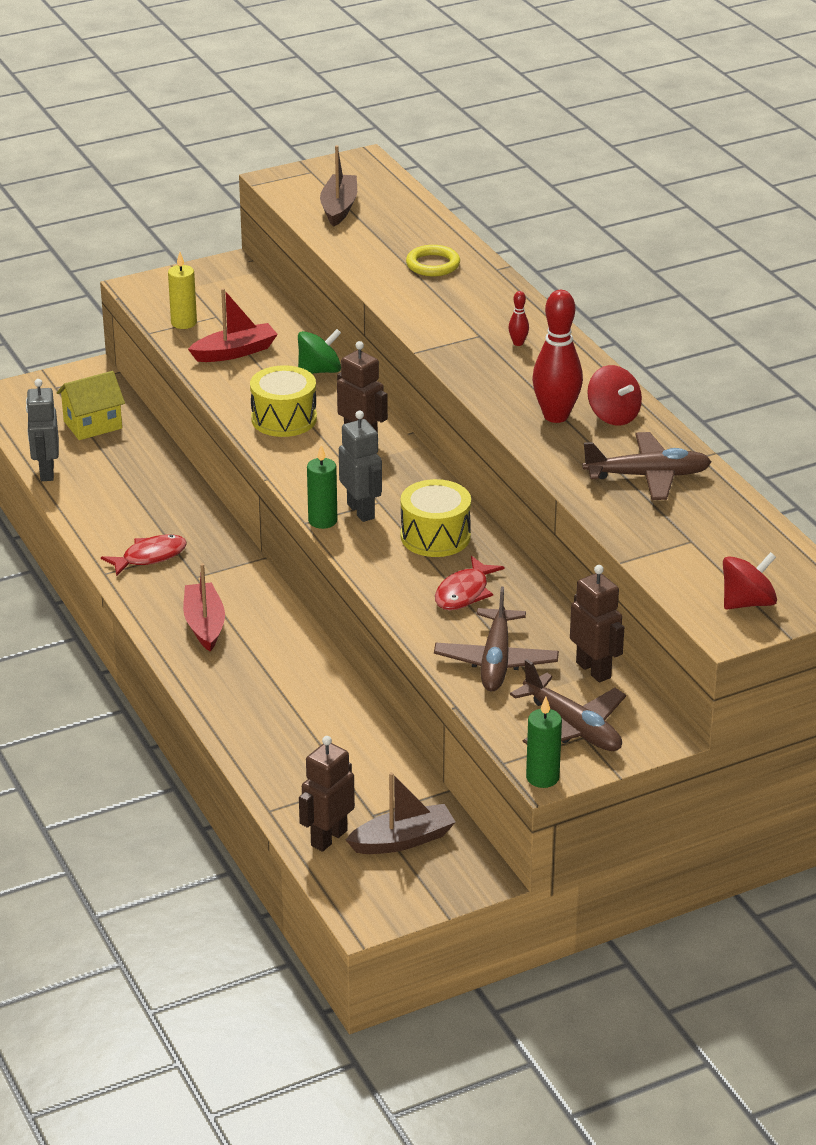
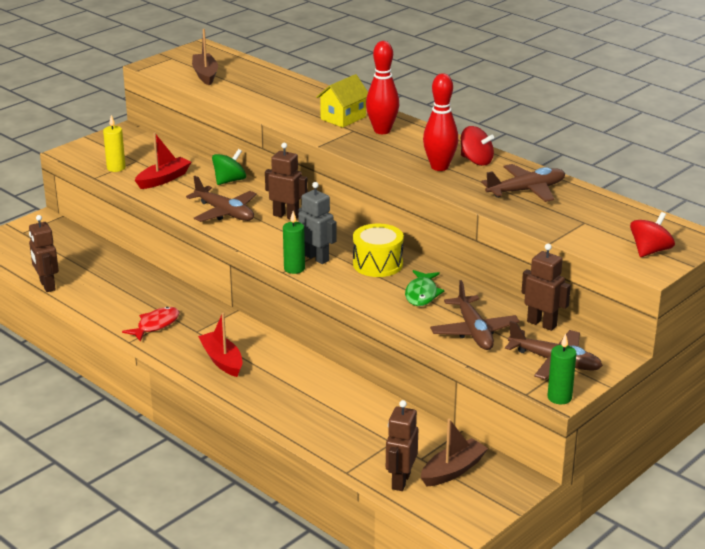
camera: 20 degrees left, 5 degrees down
(46, 472) = (47, 286): grey robot -> brown robot
(93, 425) = (63, 251): yellow house -> yellow house (343, 118)
(284, 419) = (224, 212): yellow drum -> brown plane
(433, 265) = (292, 96): yellow ring -> none
(464, 593) = (422, 294): red fish -> green fish
(518, 343) = (382, 131): red bowling pin -> red bowling pin, size x2.31

